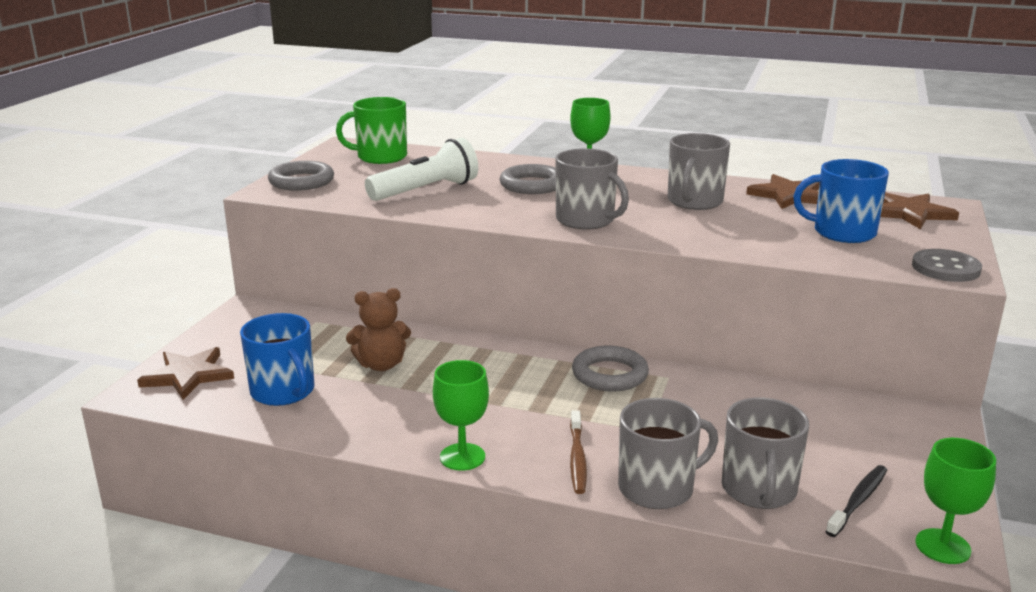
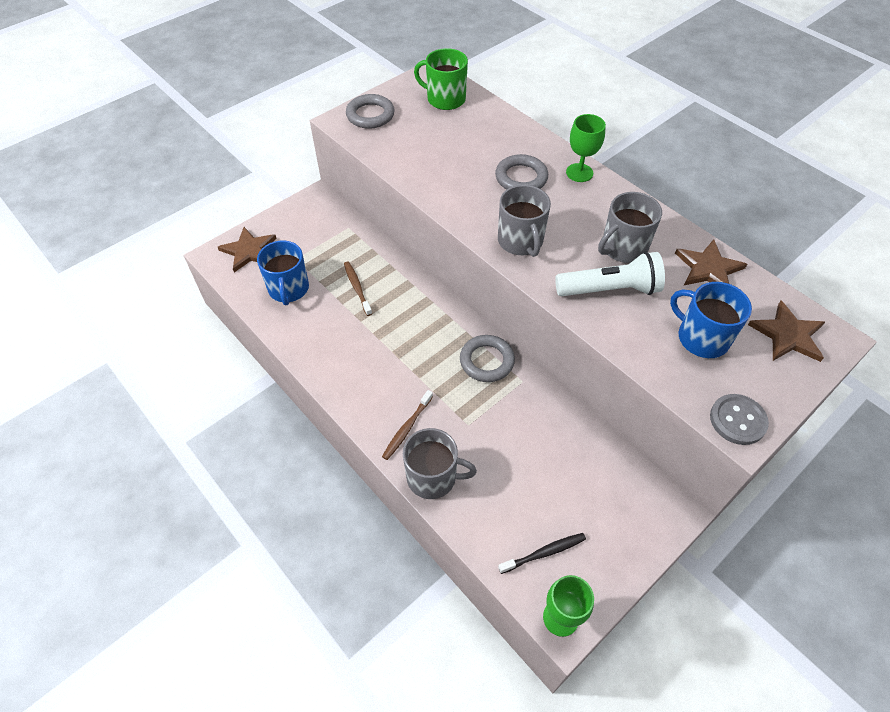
camera: 30 degrees right, 30 degrees up
(381, 365) = (357, 288): brown teddy bear -> brown toothbrush
(426, 190) = (442, 158): white flashlight -> white flashlight (610, 290)
(462, 457) = (345, 394): green goblet -> none
(759, 490) = (491, 511): grey mug -> none

